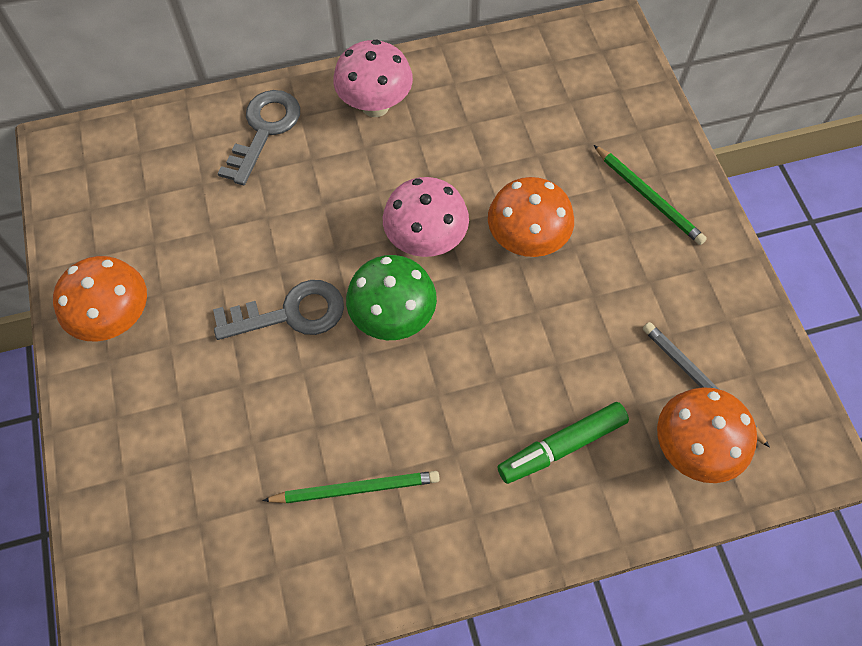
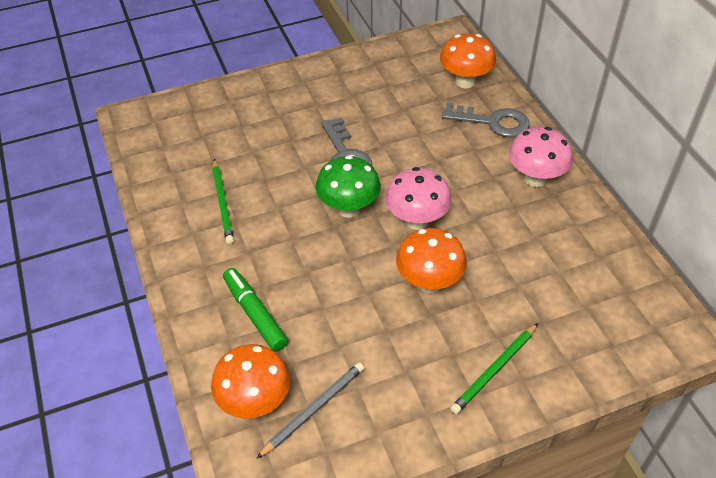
camera: 85 degrees right, 15 degrees down
(117, 319) = (331, 80): orange mushroom -> orange mushroom (465, 81)

